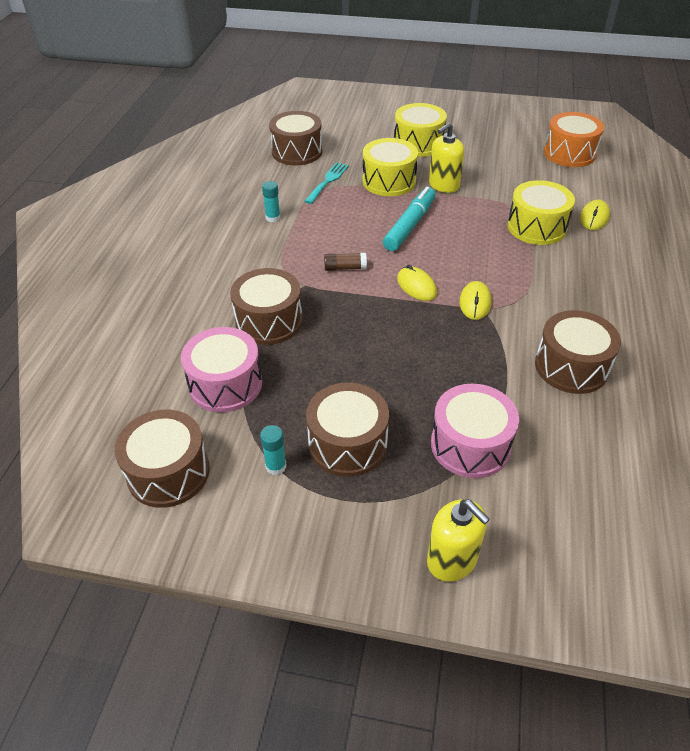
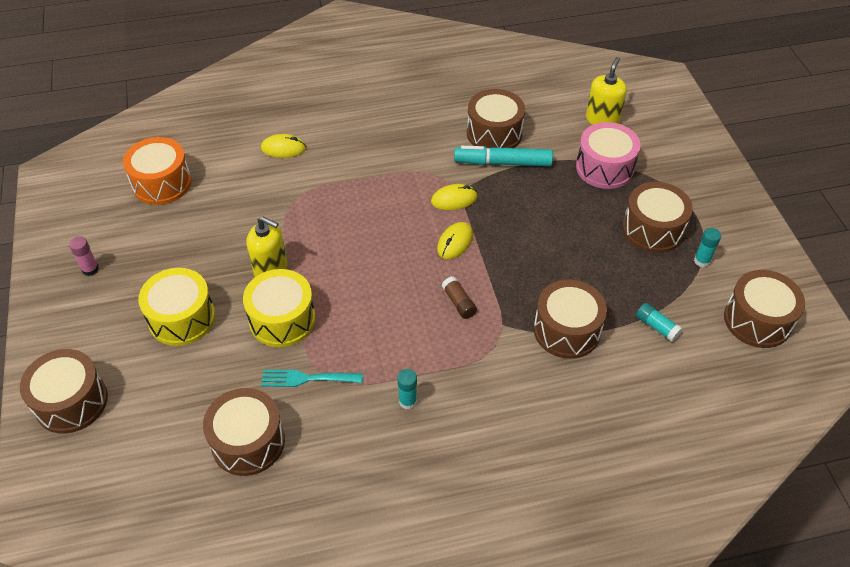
camera: 115 degrees left, 5 degrees up
(225, 384) = (656, 326): pink drum -> turquoise glue stick
(376, 102) = (71, 402): none -> brown drum
(410, 225) = (362, 275): turquoise marker -> turquoise marker (503, 163)
(452, 560) = (694, 156): yellow soap dispenser -> yellow soap dispenser (602, 119)
(487, 117) = (90, 269): none -> pink glue stick
(536, 227) = (318, 183): yellow drum -> none

